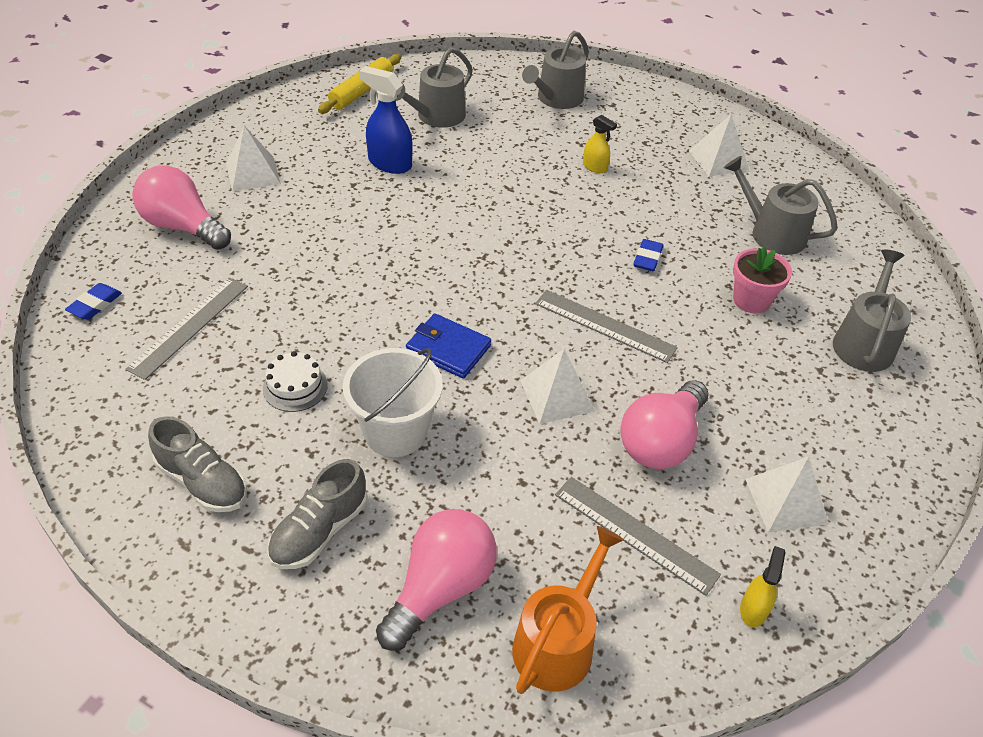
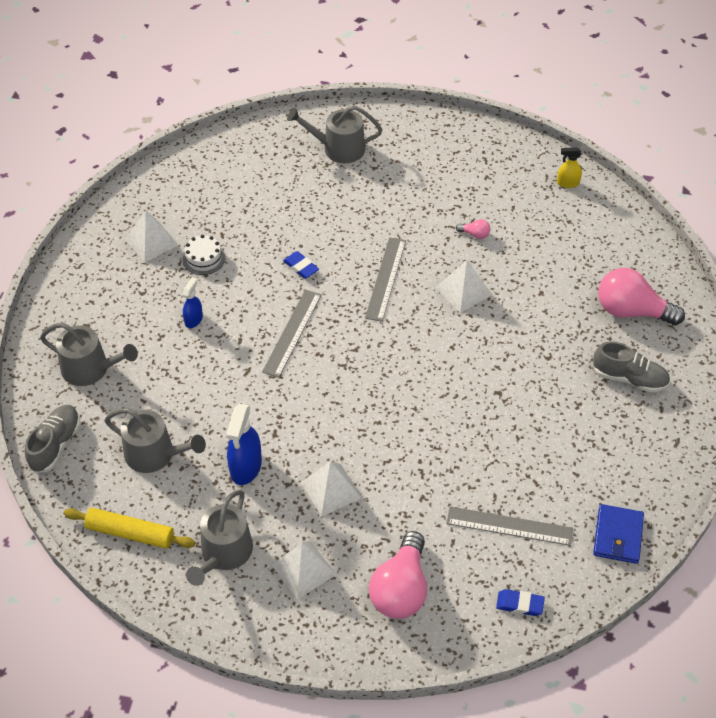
camera: 105 degrees left, 5 degrees up
(203, 482) = (631, 452): grey shoe -> grey shoe (55, 444)
(295, 387) = (530, 434): white cake -> white cake (204, 258)
(395, 431) = (538, 365): white bucket -> none
(448, 349) = (451, 359): blue wallet -> blue wallet (618, 536)
(558, 642) = (632, 255): orange watering can -> none
(595, 167) = (193, 319): yellow spray bottle -> blue spray bottle
(635, 534) = (548, 236): grey ruler -> grey ruler (292, 333)
(647, 258) = (301, 267): blue eraser -> blue eraser turned 45 degrees clockwise
(661, 441) = (475, 234): pink light bulb -> pink light bulb, size x0.41
(751, 300) = (322, 205): pink flower pot -> none
(772, 233) = (239, 201): grey watering can -> grey watering can (224, 553)
(786, 501) = (489, 176): white pyramid -> white pyramid (331, 490)

